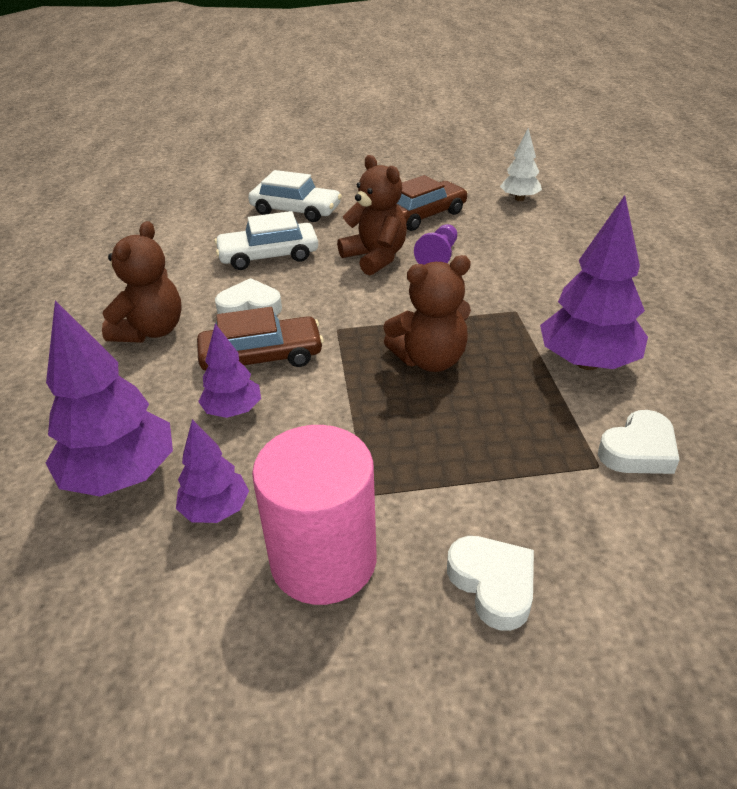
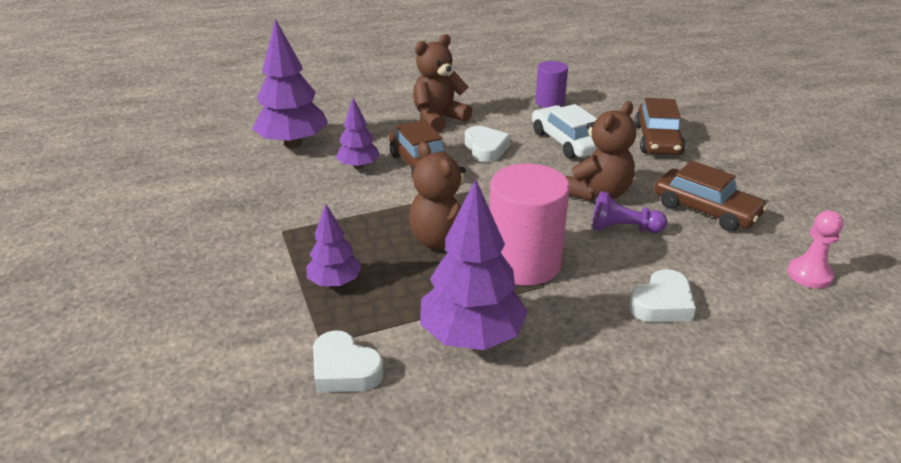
camera: 75 degrees right, 5 degrees down
(151, 331) = (438, 119): brown teddy bear -> brown teddy bear turned 135 degrees clockwise
(172, 250) = (549, 102): none -> purple cylinder
(216, 510) = (266, 179): purple tree -> purple tree (335, 282)
(295, 210) = (657, 140): white car -> brown car
(323, 560) = (225, 223): pink cylinder -> pink cylinder (524, 263)
(493, 584) = (200, 293): white heart -> white heart (662, 303)
(519, 199) = (809, 275): white tree -> pink pawn

